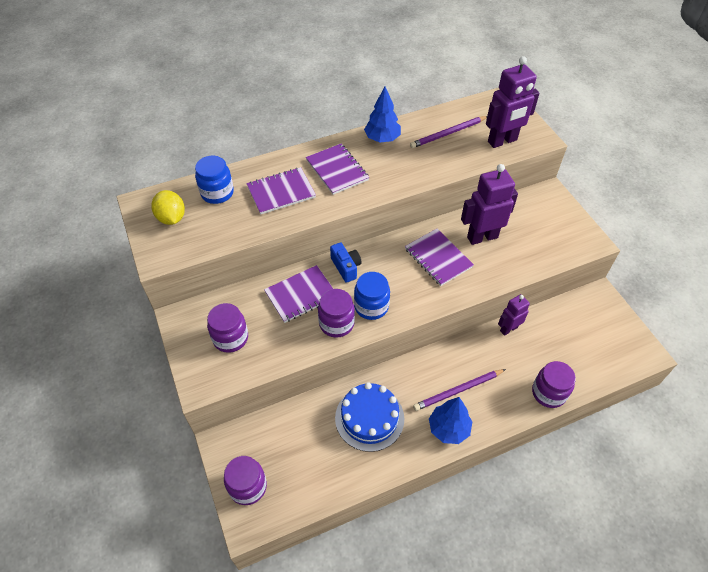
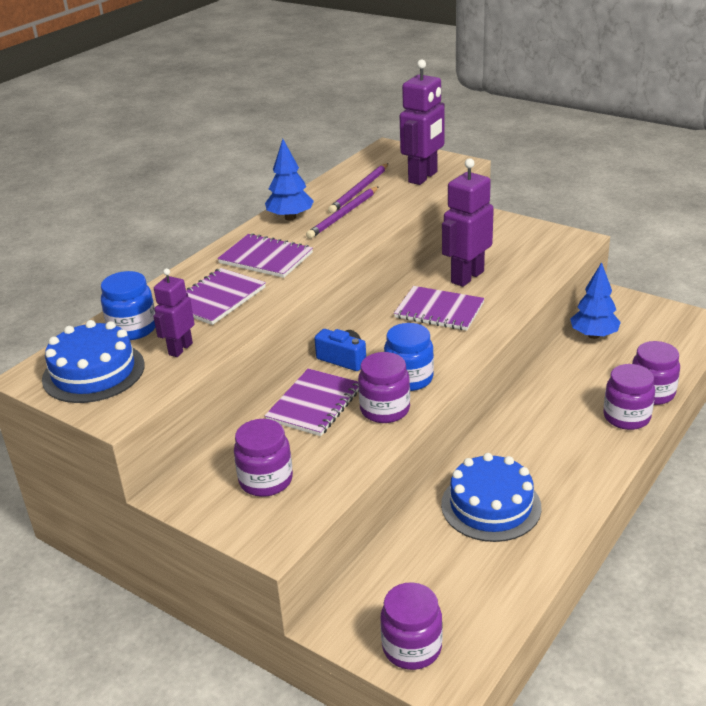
camera: 30 degrees left, 20 degrees down
(172, 218) = (93, 372): yellow lemon -> blue cake
(448, 428) = (586, 471): blue tree -> blue tree (593, 335)
(458, 391) = (561, 435): purple pencil -> purple pencil (343, 215)
(508, 329) = (557, 361): purple robot -> purple robot (180, 349)
(513, 402) = (626, 417): none -> purple jar

